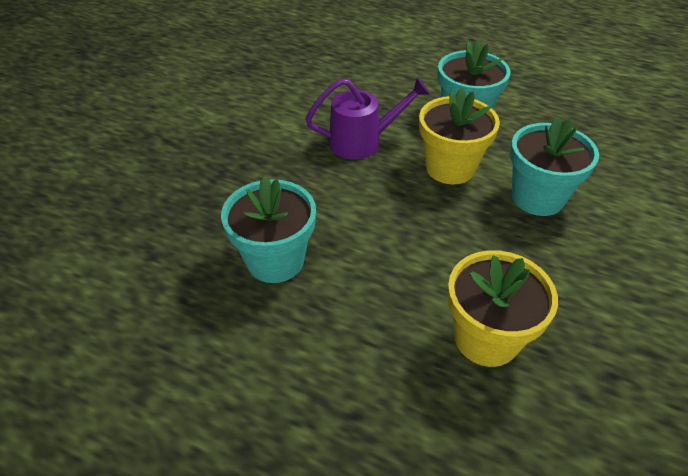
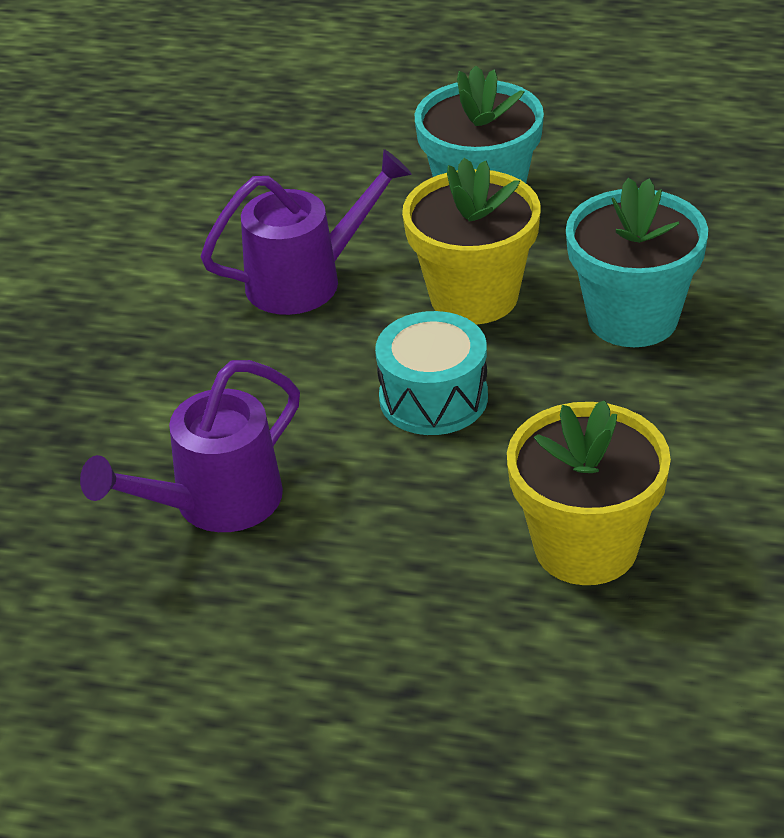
camera: 10 degrees left, 5 degrees down
(275, 260) = (214, 504): turquoise flower pot -> purple watering can
(414, 222) = (433, 398): none -> turquoise drum

